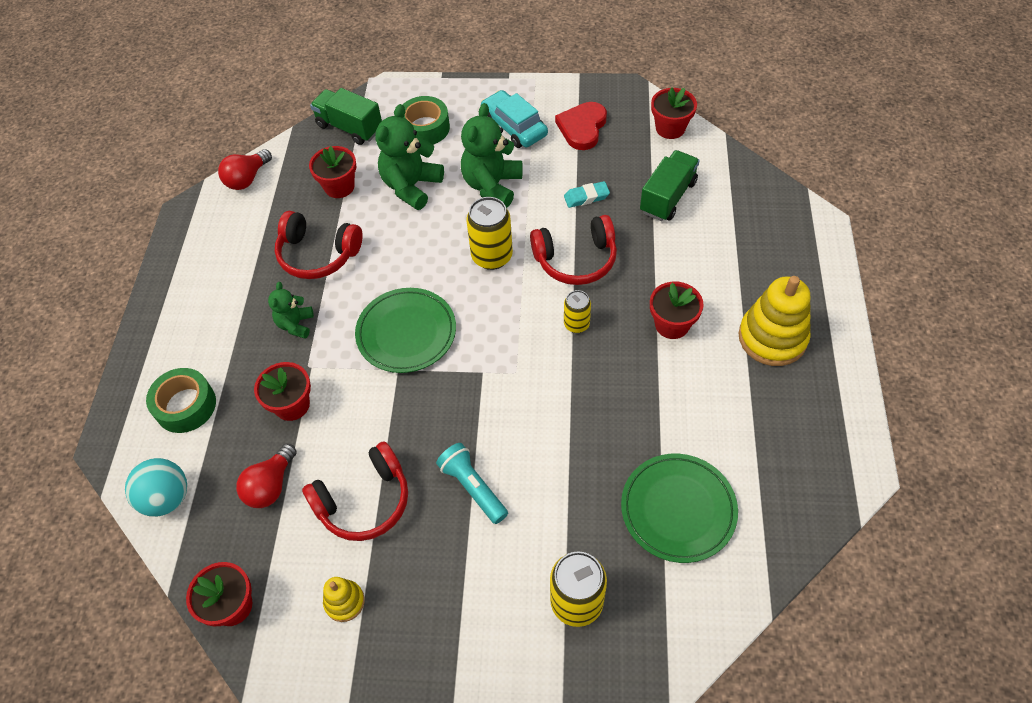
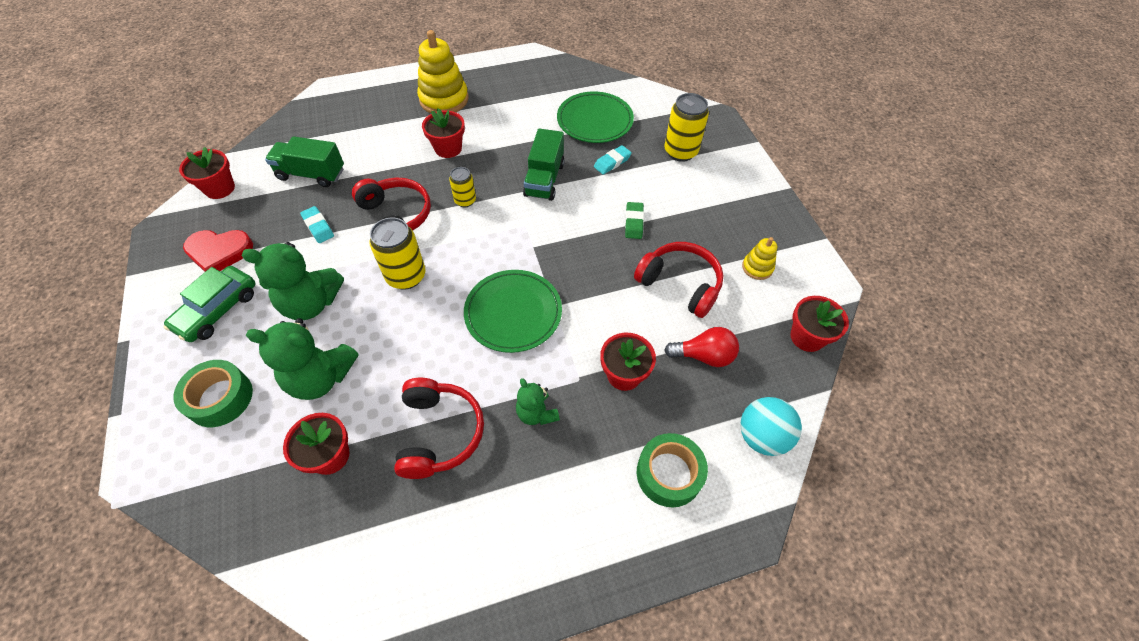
camera: 115 degrees left, 0 degrees up
(247, 179) = (329, 586): red light bulb -> none
(295, 324) = (536, 413): green teddy bear -> green teddy bear turned 75 degrees clockwise
(349, 127) = (219, 489): green truck -> green truck (544, 179)
(473, 488) = (634, 223): turquoise flashlight -> green eraser
(514, 127) = (217, 310): turquoise car -> green car
(586, 501) = (612, 162): none -> turquoise eraser

